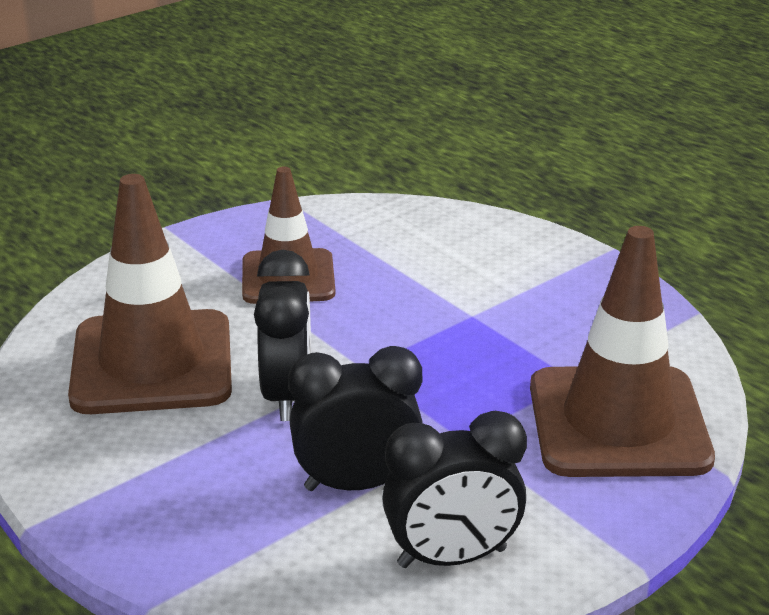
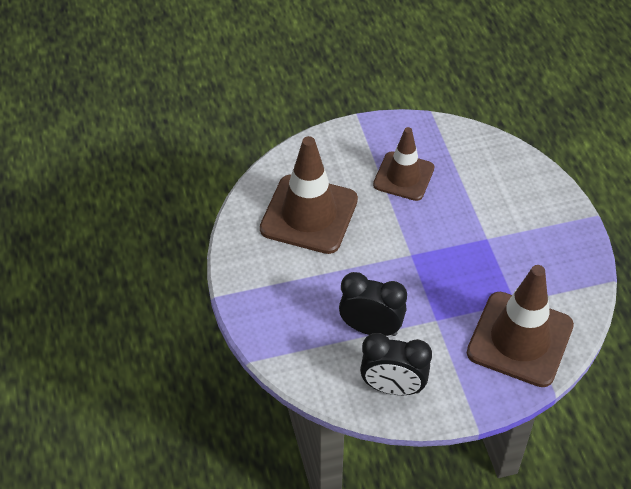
camera: 25 degrees right, 20 degrees up
(287, 395) = (364, 260): black clock -> none

